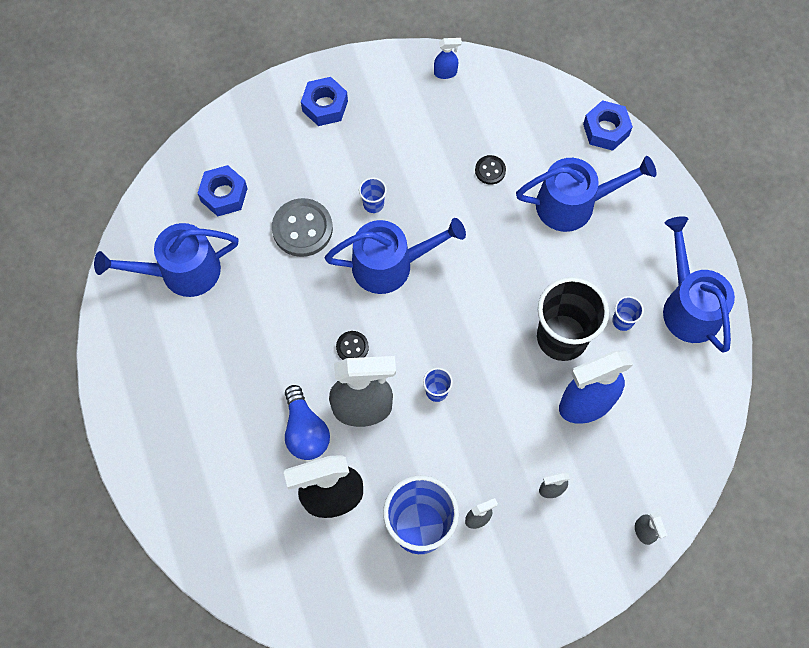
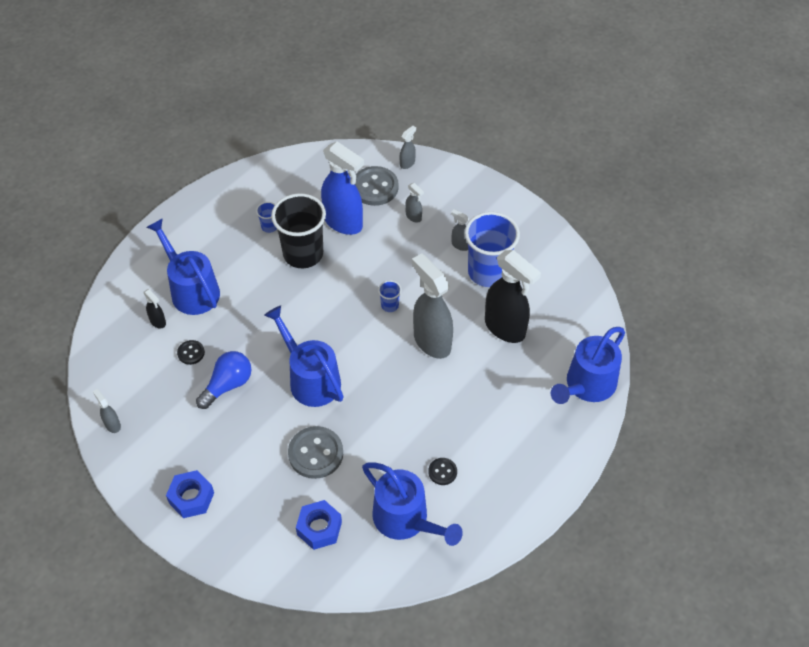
camera: 120 degrees left, 15 degrees down
(305, 431) = (472, 367): blue light bulb -> blue light bulb (227, 385)
(352, 347) = (391, 371): black button -> black button (442, 472)
(373, 204) = (265, 416): blue cup -> none
(445, 73) = (112, 425): blue spray bottle -> grey spray bottle
(548, 156) = (158, 322): none -> black spray bottle
(605, 130) = (114, 296): blue nut -> none
(623, 470) = (375, 187): none -> grey button
(688, 306) = (236, 197): blue watering can -> blue watering can (587, 385)

